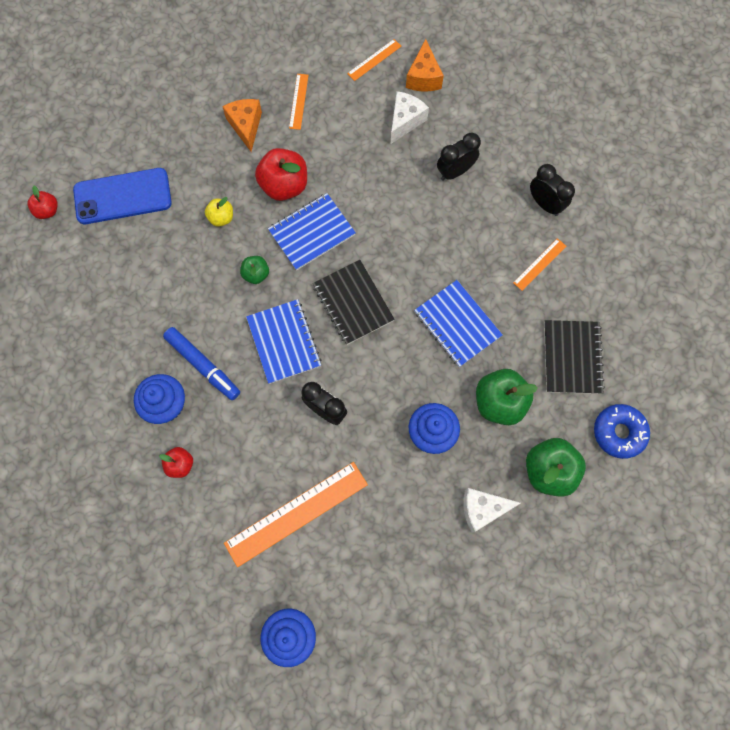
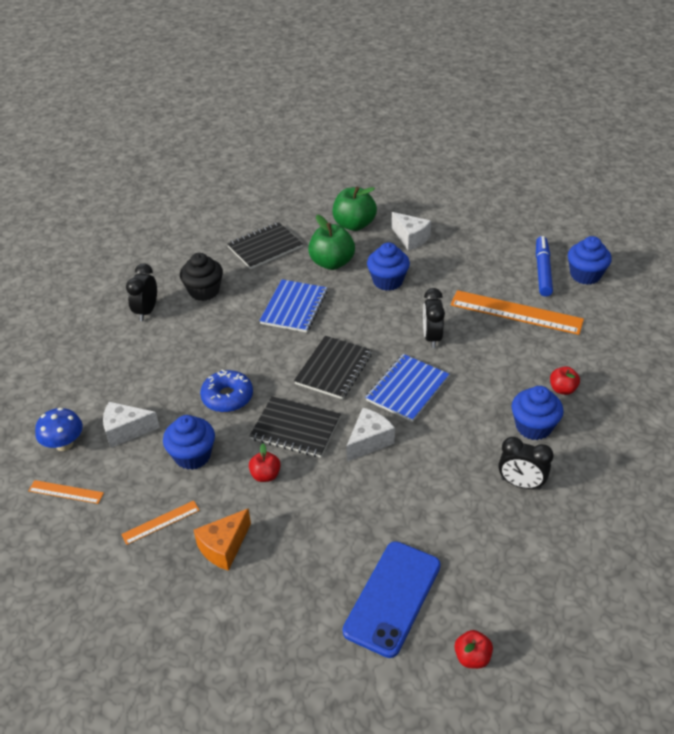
camera: 125 degrees left, 30 degrees down
(123, 196) = (392, 598): blue phone -> blue phone turned 75 degrees clockwise
(203, 365) = (479, 425): blue marker -> blue marker (542, 271)
(221, 218) = (340, 500): yellow apple -> none
(256, 274) = (369, 441): green apple -> white cheese
(284, 185) = (265, 475): red apple -> red apple, size x0.54
(312, 233) = (295, 428): blue notebook -> black notebook
(343, 150) = (192, 456): none -> blue cupcake
(423, 77) = (64, 444): orange cheese -> blue mushroom
(455, 172) = (156, 373): black clock -> black clock (521, 483)
(539, 264) = (204, 291): orange ruler -> black cupcake
(618, 432) = (297, 210): blue donut -> blue donut (227, 397)

